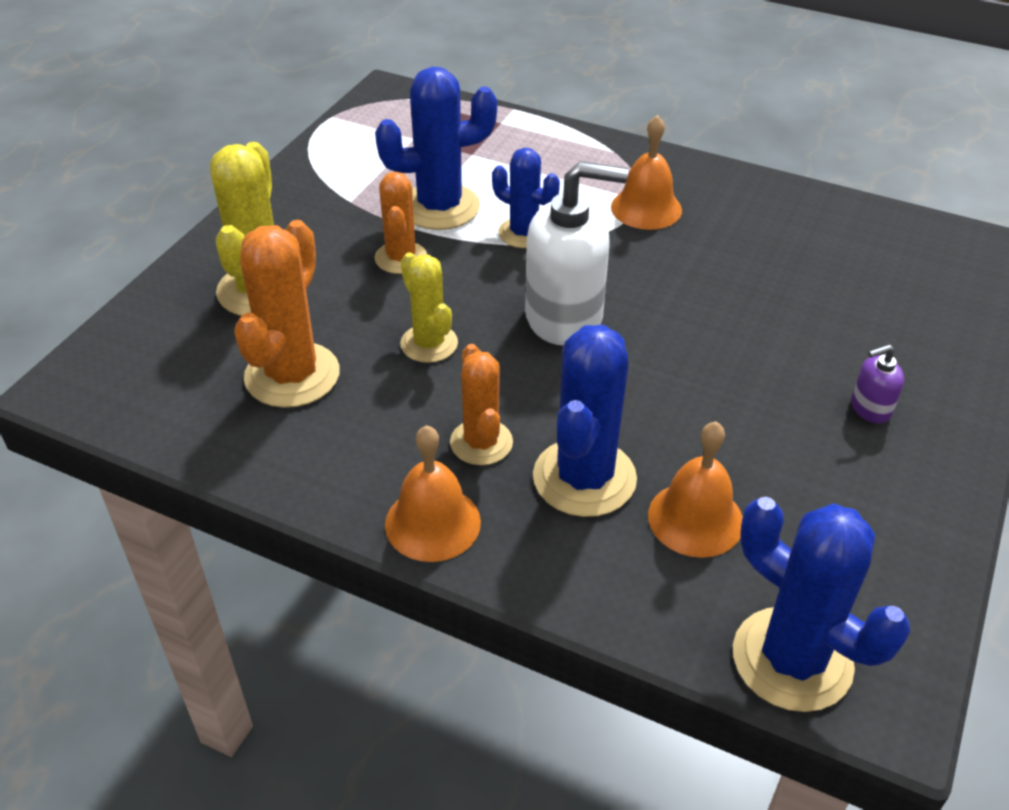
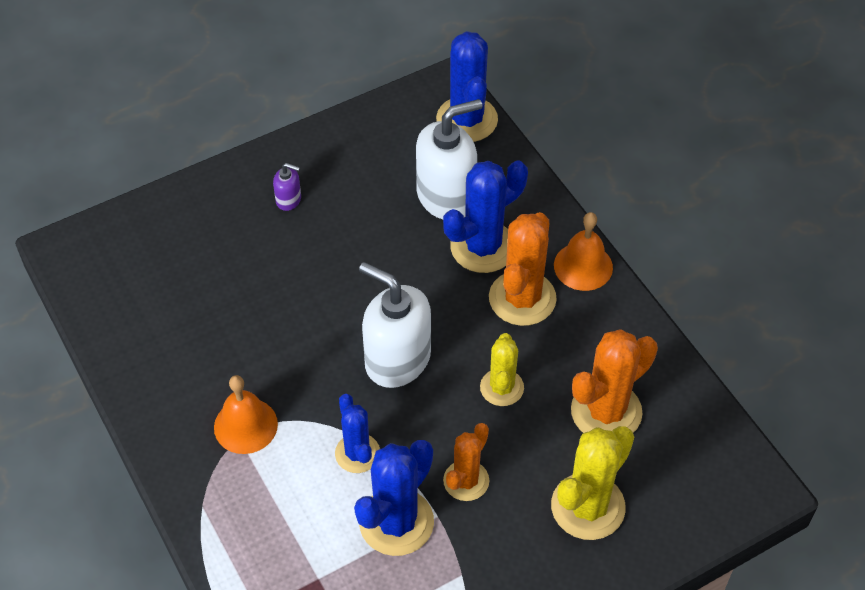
camera: 145 degrees left, 10 degrees up
(440, 207) = (396, 522): blue cactus -> blue cactus turned 75 degrees counterclockwise
(481, 442) = (522, 298): orange cactus -> orange cactus, size x1.60
(695, 519) = (446, 196): orange bell -> white soap dispenser

